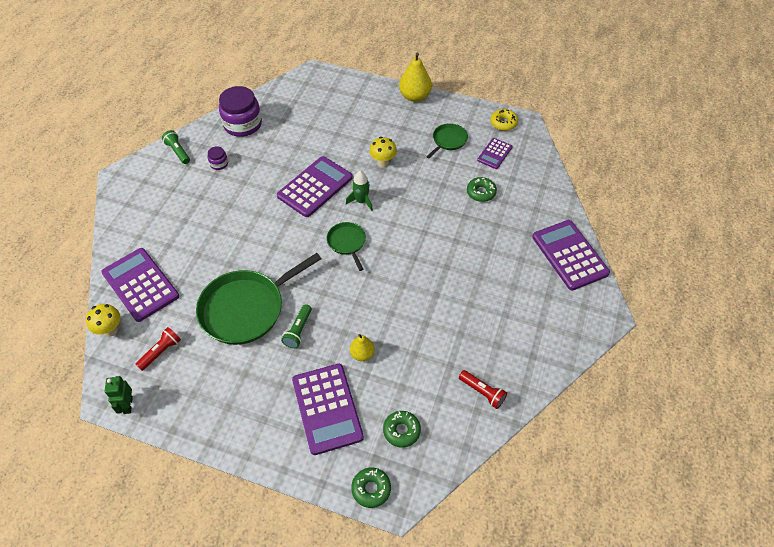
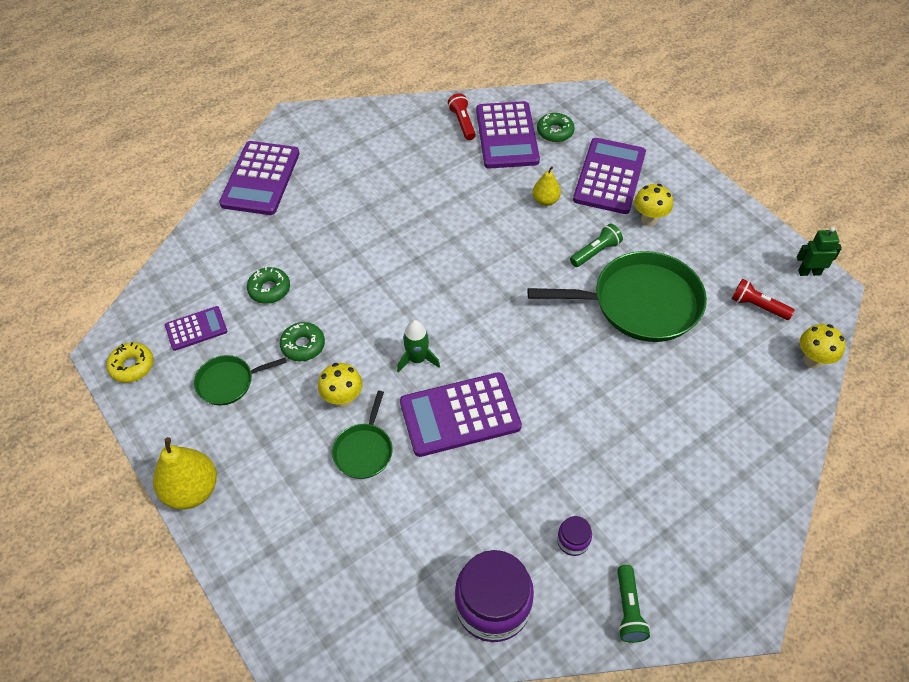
camera: 145 degrees left, 0 degrees up
(128, 405) = (809, 272): green robot -> green robot turned 120 degrees counterclockwise
(140, 284) = (760, 399): purple calculator -> purple calculator (507, 136)
(161, 352) = (757, 306): red flashlight -> red flashlight turned 45 degrees clockwise
(273, 383) = (649, 220): none -> yellow mushroom
(347, 242) = (476, 316): green pan -> green pan (364, 450)
(371, 489) = (609, 111): green donut -> green donut (303, 345)

